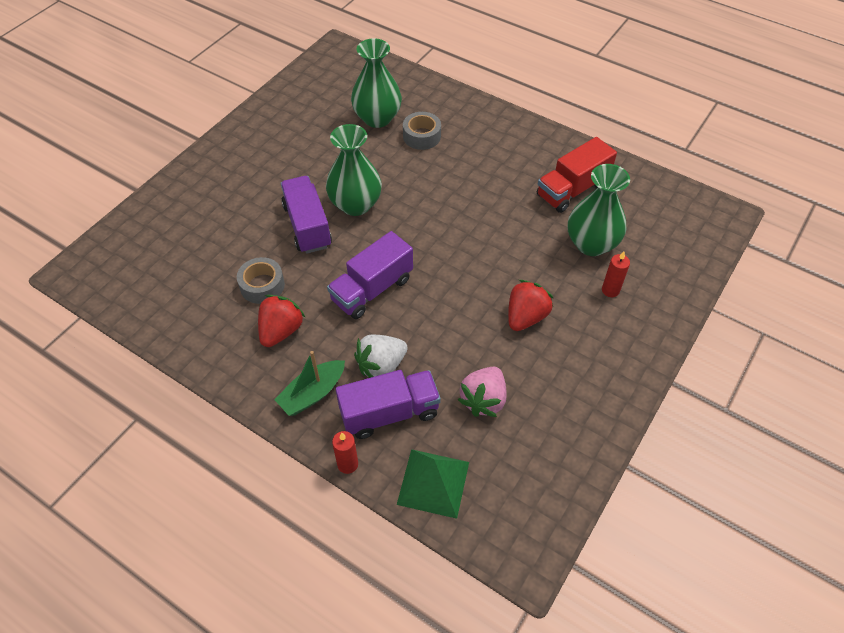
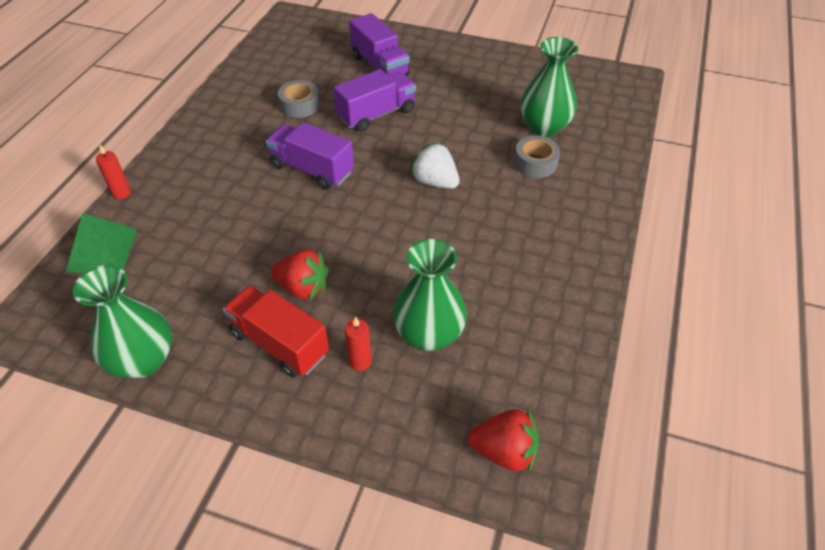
camera: 75 degrees right, 5 degrees down
(281, 331) = (253, 126): red strawberry -> red strawberry (504, 451)
(312, 393) = (191, 158): green boat -> none
(355, 204) = (415, 137): green vase -> green vase (143, 360)
(381, 366) = (224, 193): white strawberry -> white strawberry (435, 182)
(389, 413) = (174, 208): purple truck -> purple truck (380, 66)
(483, 400) = (193, 270): pink strawberry -> none
(572, 190) = (513, 304): red truck -> red truck (279, 343)

